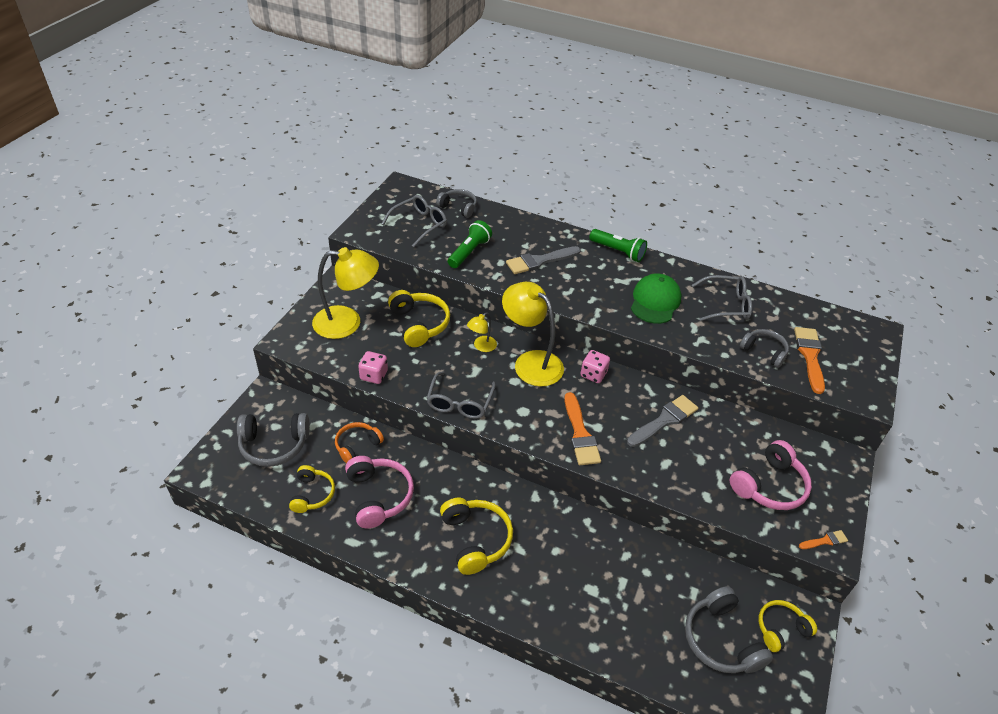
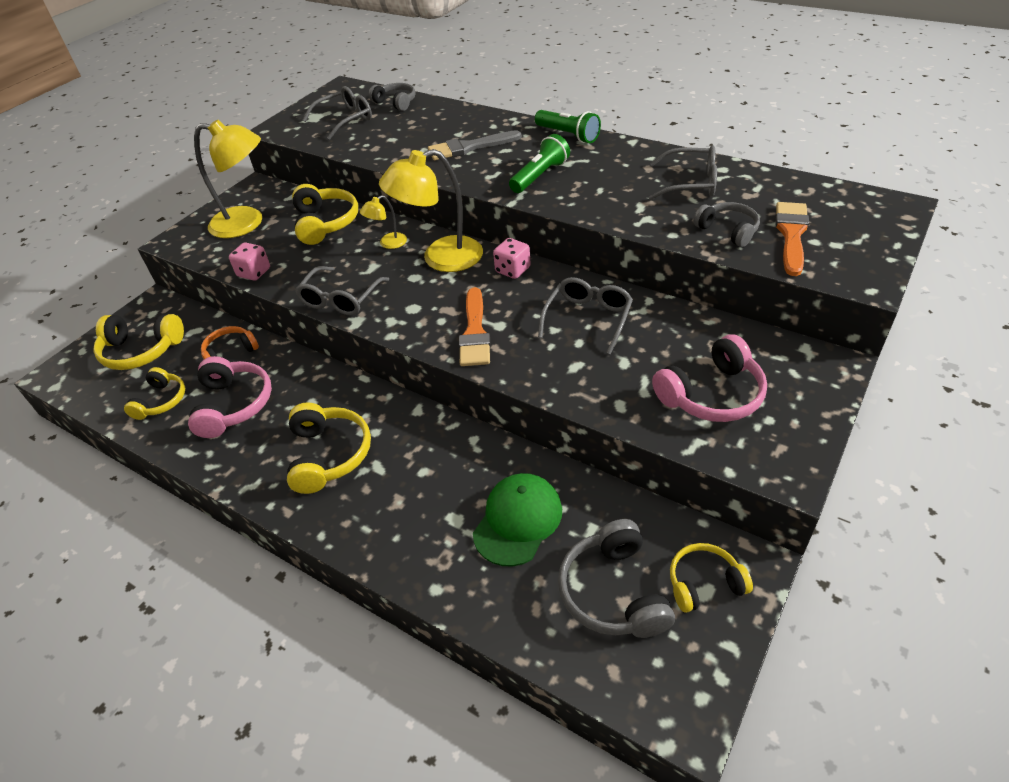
camera: 15 degrees right, 0 degrees up
(274, 445) = (141, 351): grey headphones -> yellow headphones
(469, 252) = (390, 142): green flashlight -> green flashlight (540, 176)
(531, 362) = (440, 258): yellow lamp -> yellow lamp turned 75 degrees counterclockwise
(655, 301) = (598, 182): green cap -> green cap (518, 520)
(664, 420) = (588, 319): grey brush -> grey glasses
(825, 541) = (777, 464): orange brush -> none

